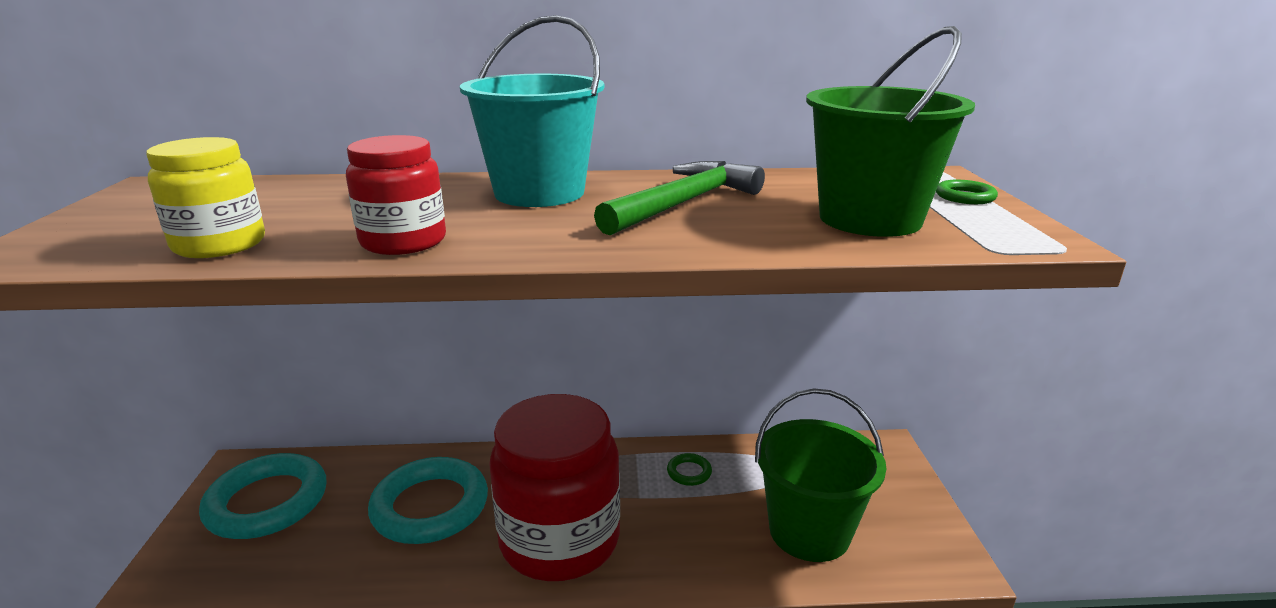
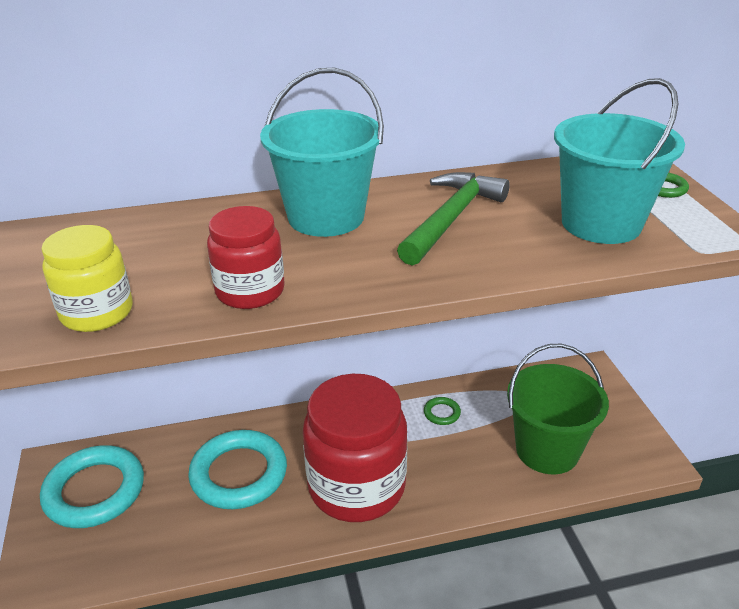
camera: 10 degrees left, 10 degrees up
(870, 219) = (601, 223): green bucket -> turquoise bucket

